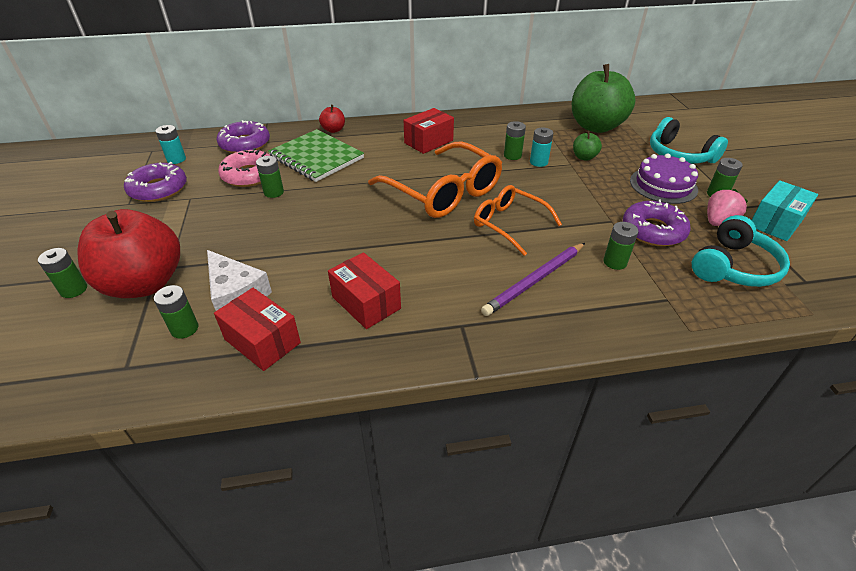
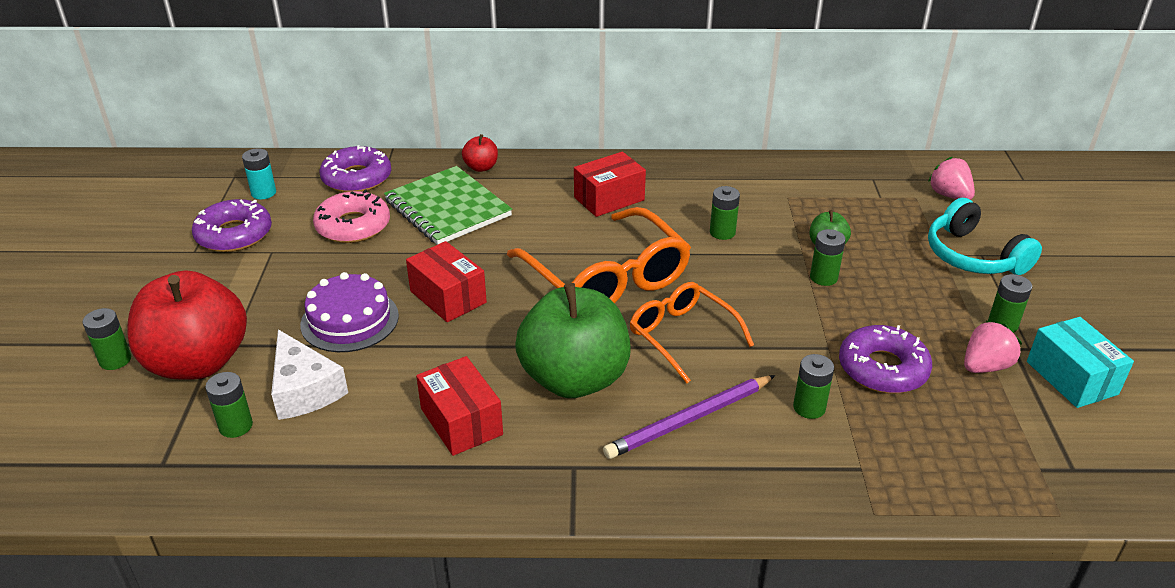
camera: 10 degrees right, 5 degrees down
(262, 341) = (324, 453): red box -> red box (448, 297)
(274, 192) = (379, 255): green battery -> green battery (823, 277)
(538, 162) = (757, 246): turquoise battery -> none
(596, 126) = (864, 197): green apple -> green apple (574, 379)
(648, 121) = (949, 195): none -> pink strawberry
(663, 185) = (927, 301): purple cake -> purple cake (350, 320)
(733, 267) = (976, 435): turquoise headphones -> none
(776, 222) = (1071, 378): turquoise box -> turquoise box turned 75 degrees counterclockwise

